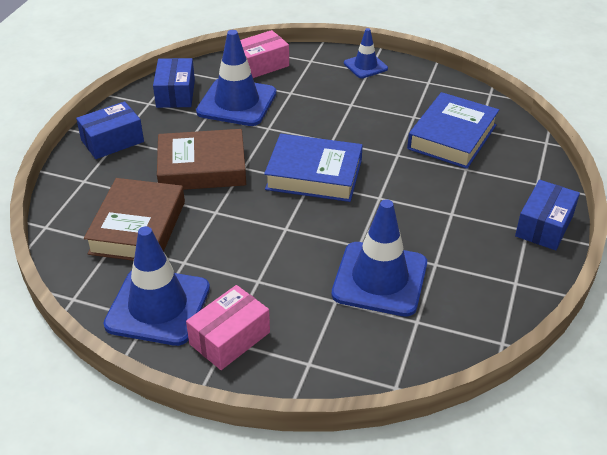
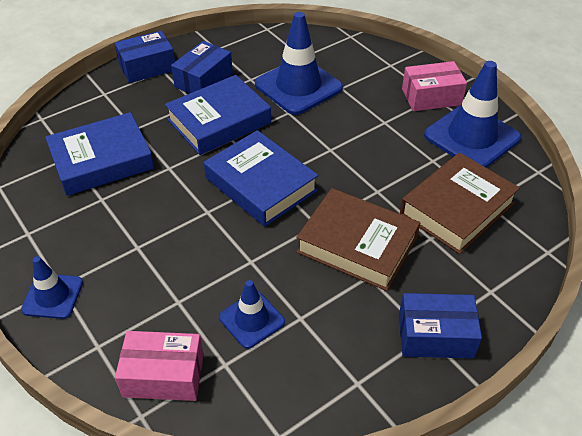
camera: 145 degrees left, 5 degrees up
(175, 93) = (312, 382): blue box -> blue box (204, 80)
(237, 102) = (251, 319): blue traffic cone -> blue traffic cone, size x0.55
(408, 207) = (219, 121): none -> blue book

